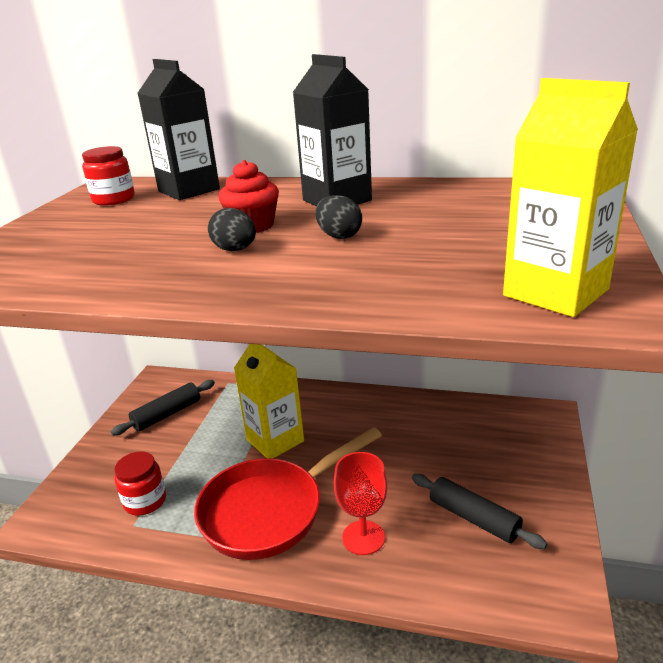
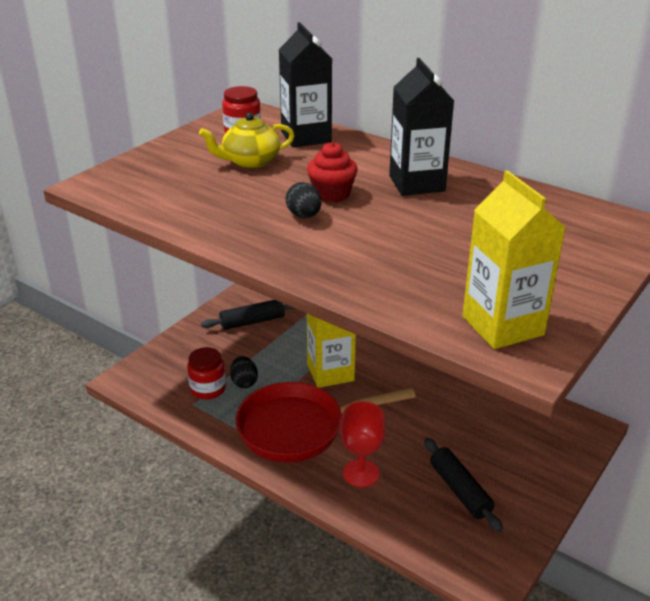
camera: 20 degrees right, 5 degrees up
(137, 219) = (250, 161): none -> yellow teapot
(339, 236) = (389, 224): black egg -> black egg (244, 382)

